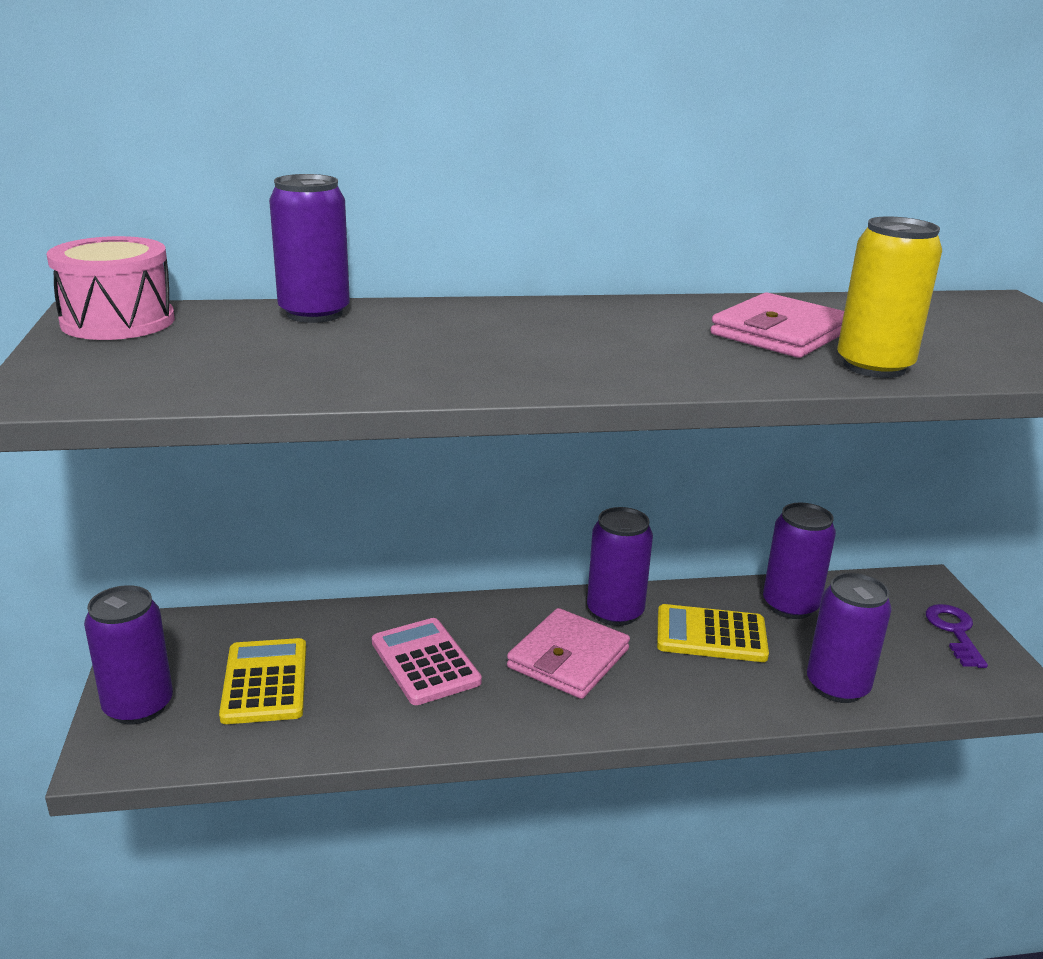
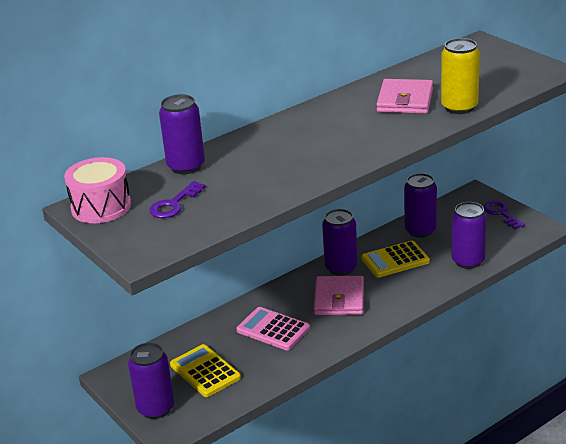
camera: 25 degrees left, 5 degrees up
(214, 348) = (174, 204): none -> purple key

